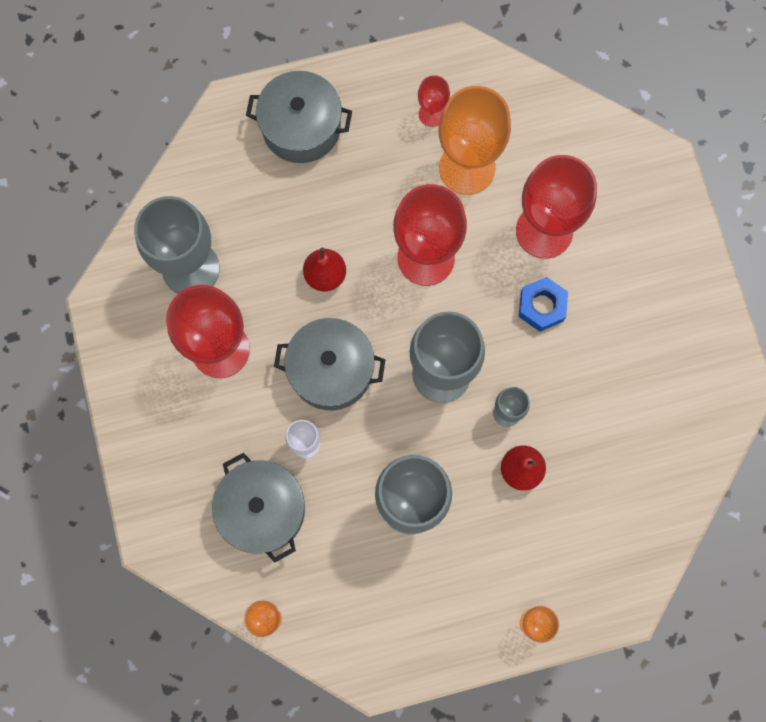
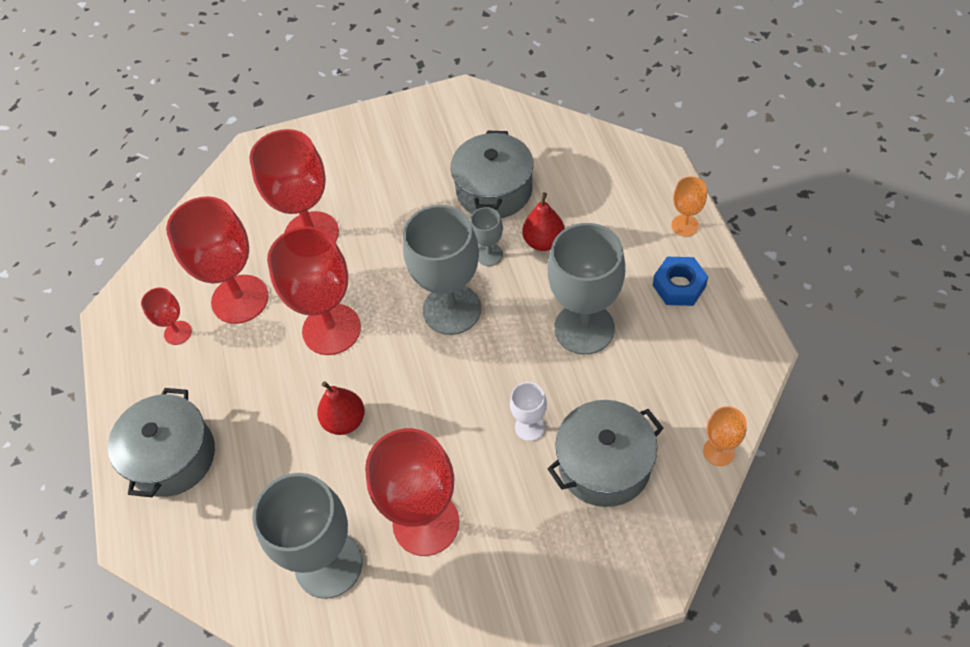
camera: 85 degrees left, 20 degrees down
(331, 370) = (449, 408): grey pot -> grey pot (494, 190)
(467, 168) = (240, 299): orange goblet -> red goblet
(542, 306) = (386, 233): blue nut -> blue nut (679, 286)

